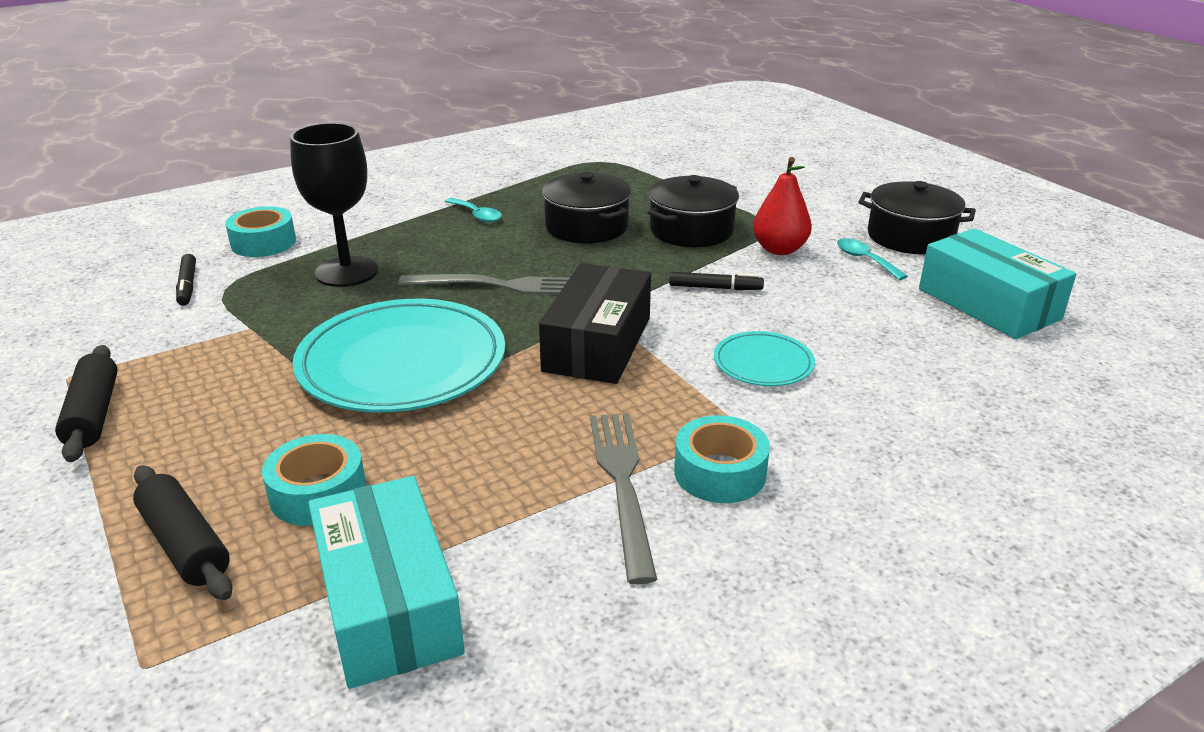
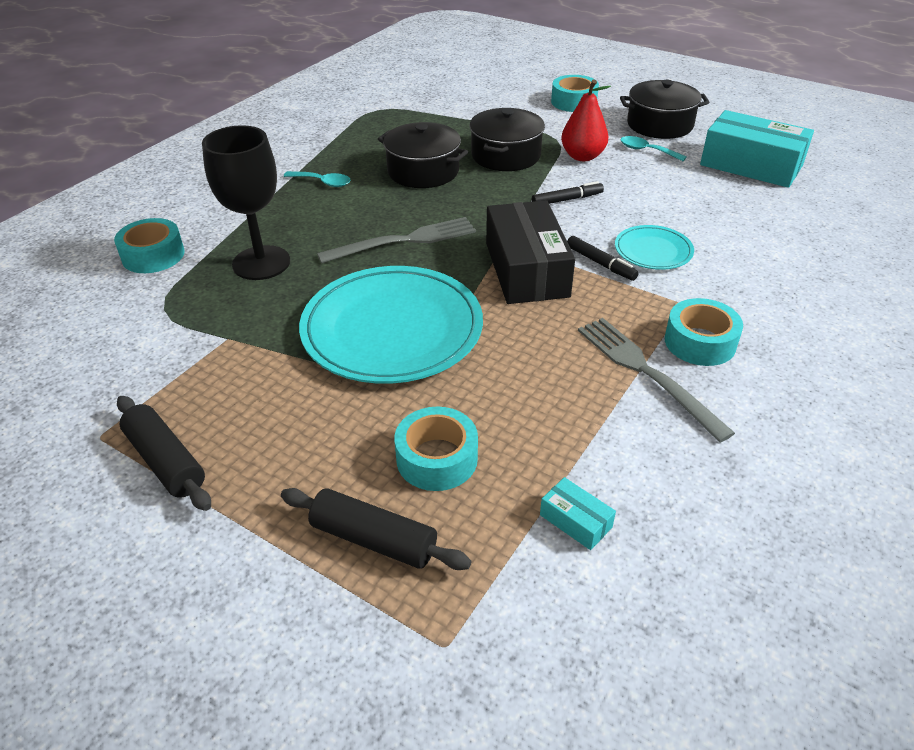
camera: 25 degrees left, 10 degrees up
(187, 286) = (123, 316): black marker -> black marker (600, 263)
(388, 603) = (575, 521): turquoise box -> turquoise box, size x0.42
(826, 194) = (573, 102): none -> turquoise tape

